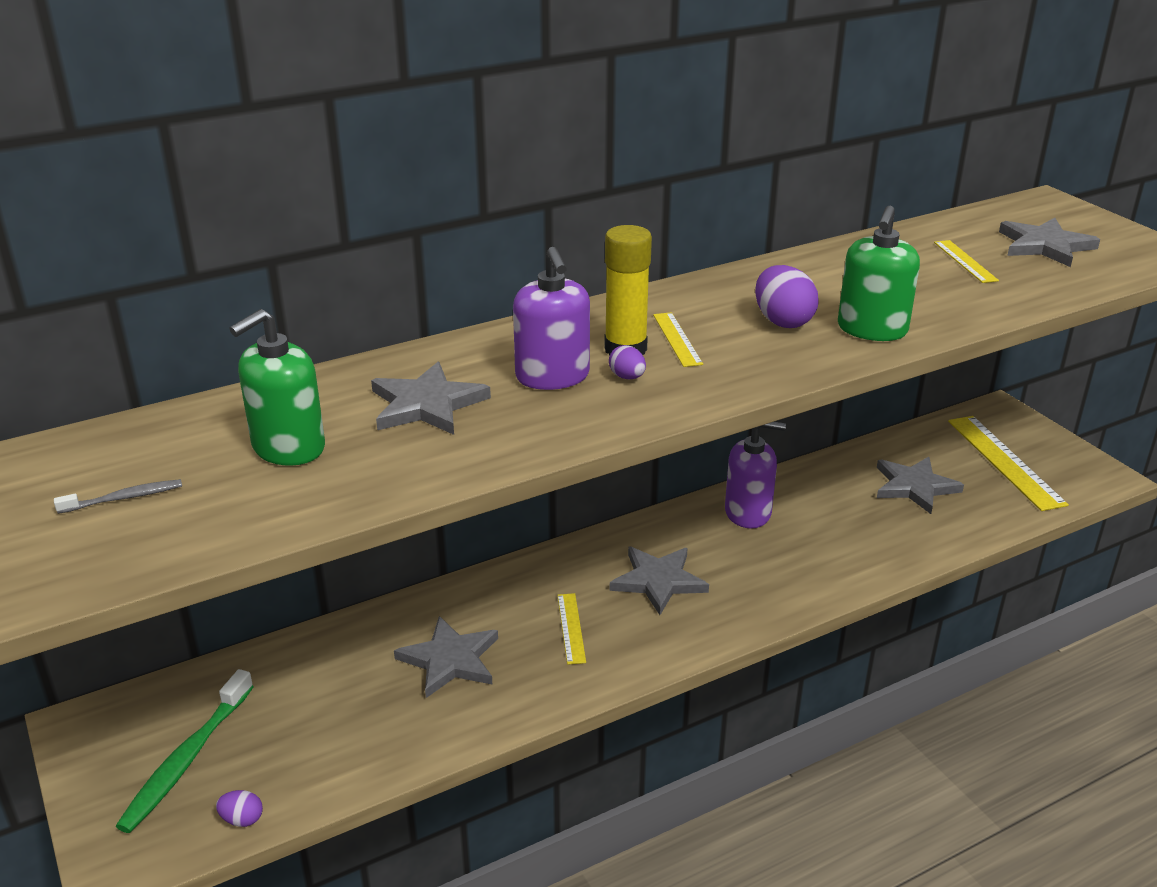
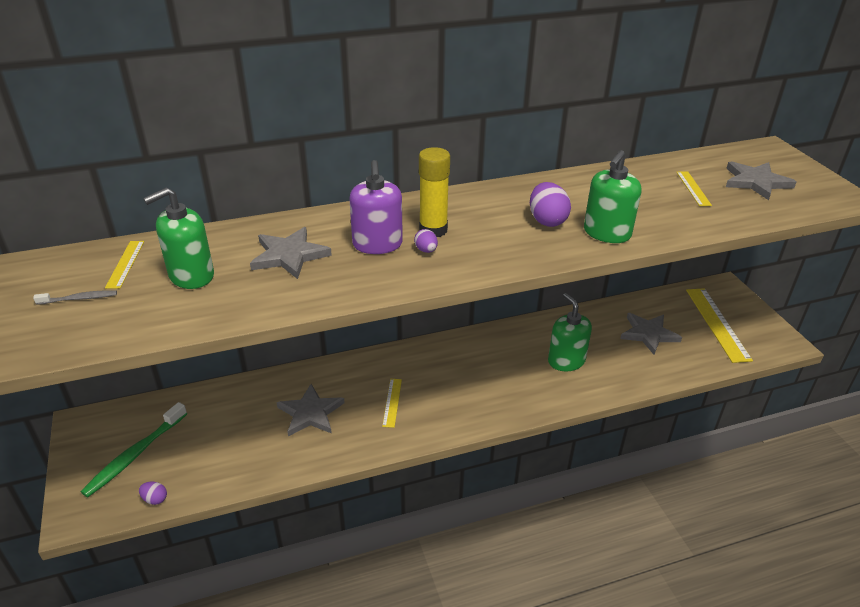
camera: 10 degrees right, 5 degrees up
(658, 581) = (457, 378): grey star -> none
(677, 339) = (470, 226): yellow ruler -> yellow ruler (125, 264)
(748, 513) = (530, 338): purple soap dispenser -> none
(809, 537) = (566, 361): none -> green soap dispenser

